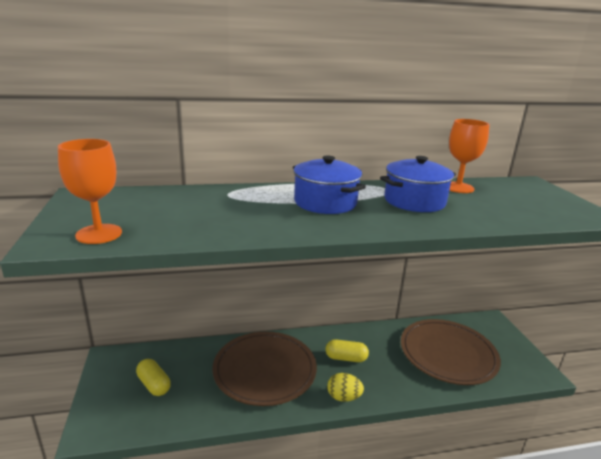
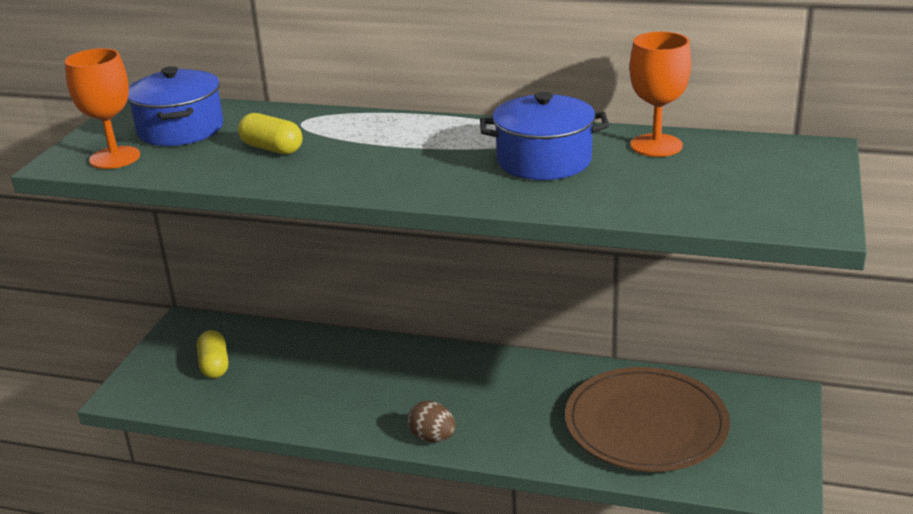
camera: 30 degrees right, 5 degrees up
(265, 370) = (356, 381): brown plate -> none
(325, 202) = (411, 148): blue pot -> blue pot (180, 129)
(343, 397) = (432, 437): yellow egg -> brown egg
(346, 358) = (480, 393): yellow capsule -> yellow capsule (272, 148)

